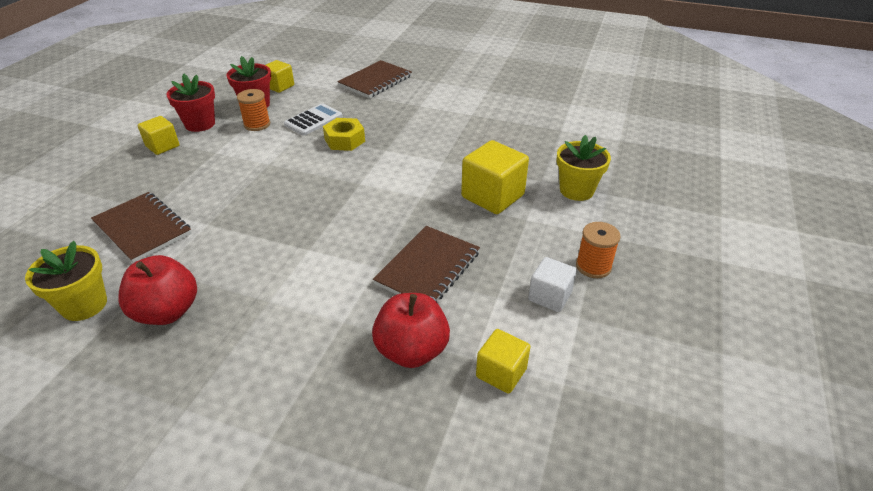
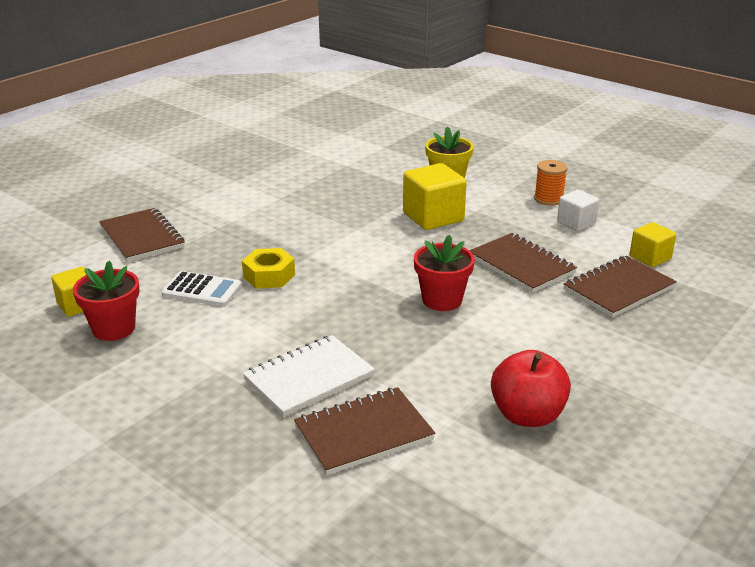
camera: 70 degrees left, 10 degrees down
(84, 305) = (494, 477): yellow flower pot -> none
(162, 146) = (162, 415): yellow cube -> none
(200, 124) = (125, 379): red flower pot -> red flower pot (442, 300)
(210, 189) = (309, 378): none -> white notebook
(257, 124) = (173, 332): orange spool -> none
(313, 120) = (202, 290): white calculator -> white calculator turned 135 degrees clockwise
(412, 350) = (618, 289): red apple -> brown notebook

